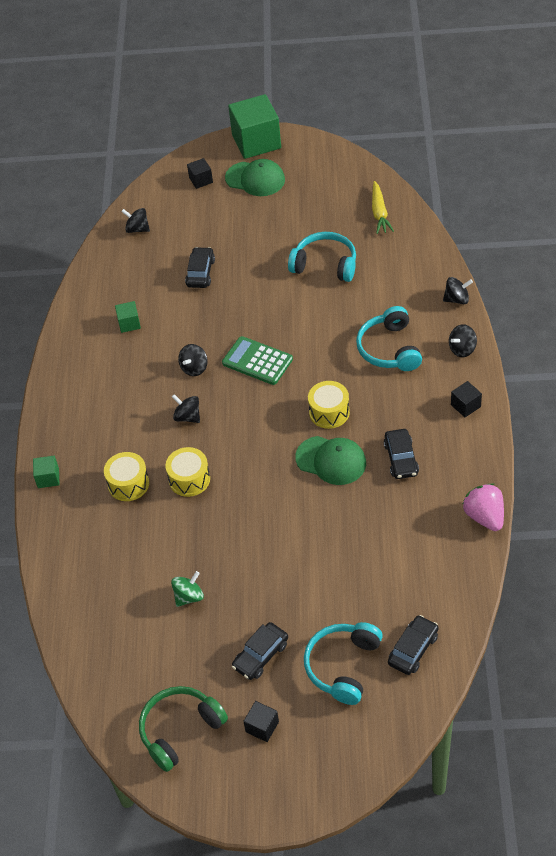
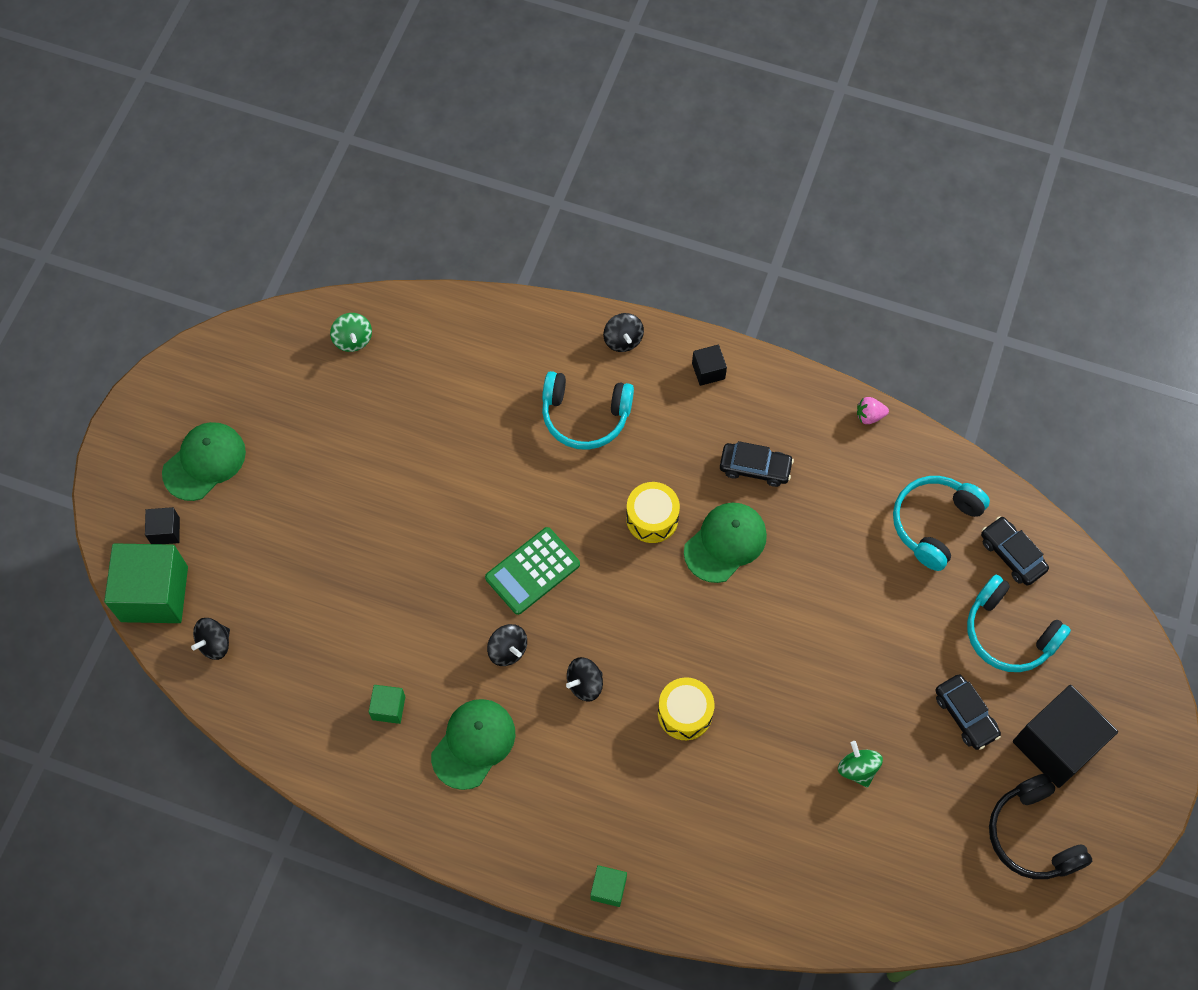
camera: 75 degrees left, 15 degrees up
(122, 373) = (473, 744): none -> green cap
(128, 484) = (661, 789): yellow drum -> none
(180, 730) = (1032, 835): green headphones -> black headphones
(200, 273) = (343, 589): black car -> none
(256, 141) = (131, 435): green cube -> green cube (154, 594)
(262, 727) = (1056, 744): black cube -> black cube, size x2.17
(325, 265) = (409, 435): turquoise headphones -> turquoise headphones (934, 523)
(379, 213) = (353, 339): yellow carrot -> green spinning top
(457, 299) = (543, 314): black spinning top -> none
(484, 516) = (869, 416): pink strawberry -> pink strawberry, size x0.57

